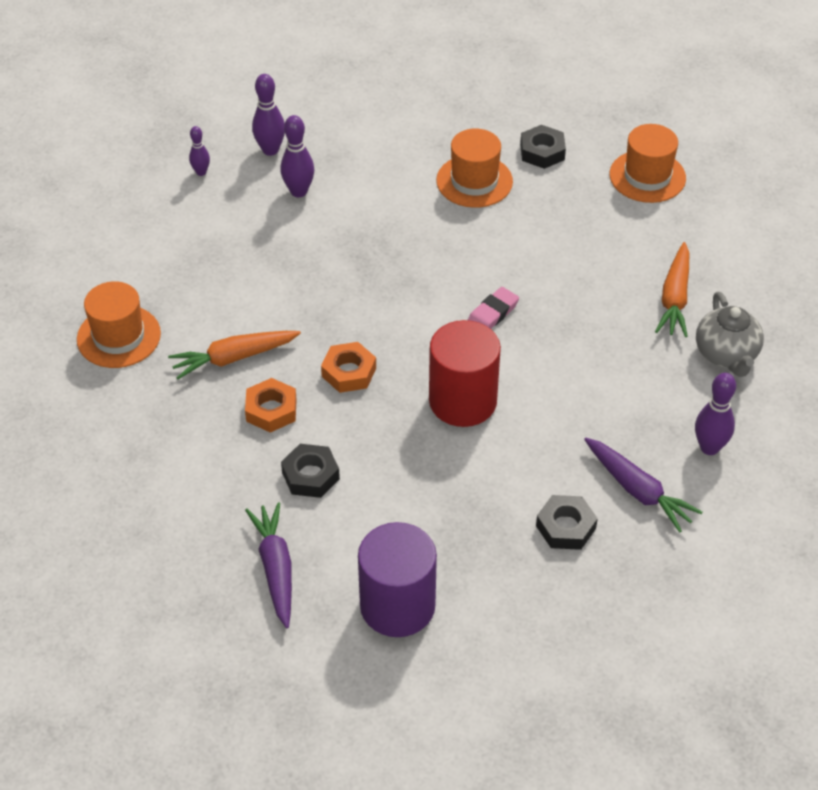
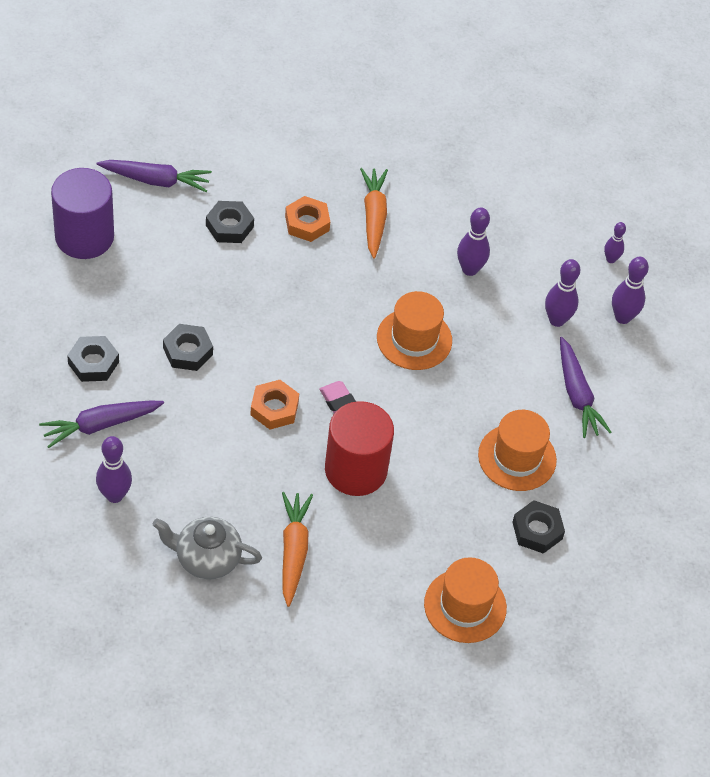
camera: 105 degrees right, 5 degrees up
(119, 336) = (431, 154): orange hat -> orange hat (414, 339)
(268, 266) = (470, 269): none -> purple bowling pin
(349, 372) = (322, 283): orange nut -> orange nut (274, 408)
(379, 159) = (577, 394): none -> purple carrot
(462, 401) = (253, 346): red cylinder -> red cylinder (356, 470)
(501, 452) = (188, 351): none -> black nut
(675, 298) = (293, 551): orange carrot -> orange carrot turned 60 degrees clockwise

